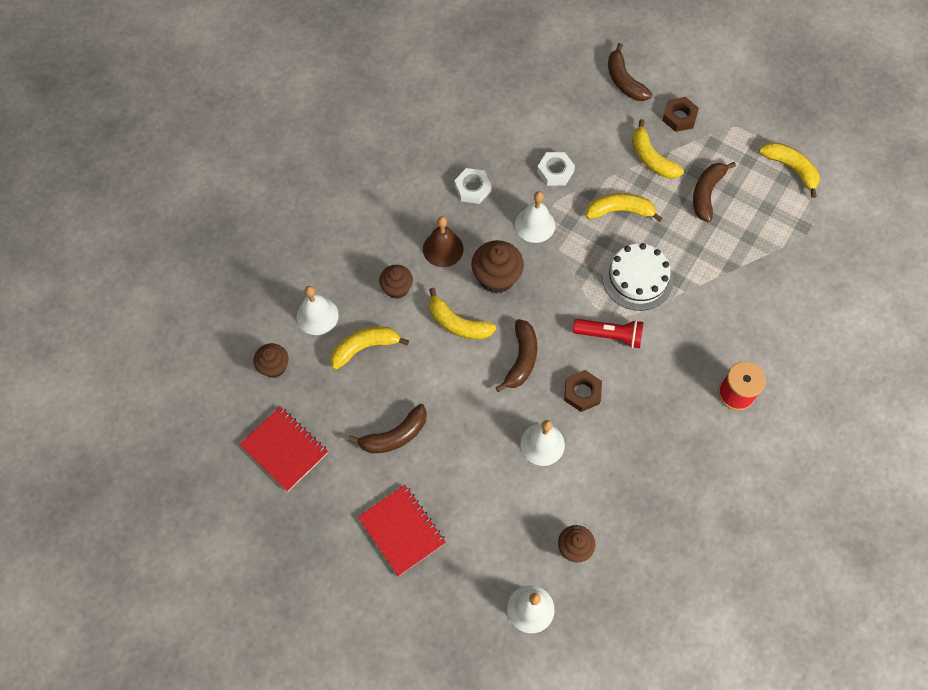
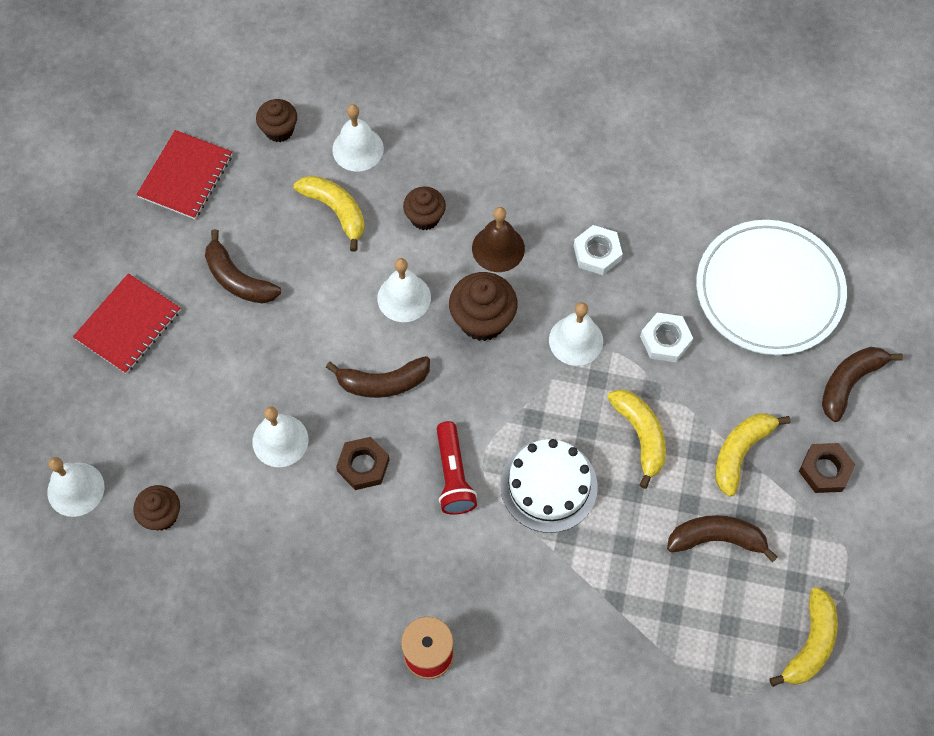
camera: 70 degrees right, 0 degrees up
(458, 323) = (404, 297): yellow banana -> white bell
(542, 99) = (769, 290): none -> white plate

